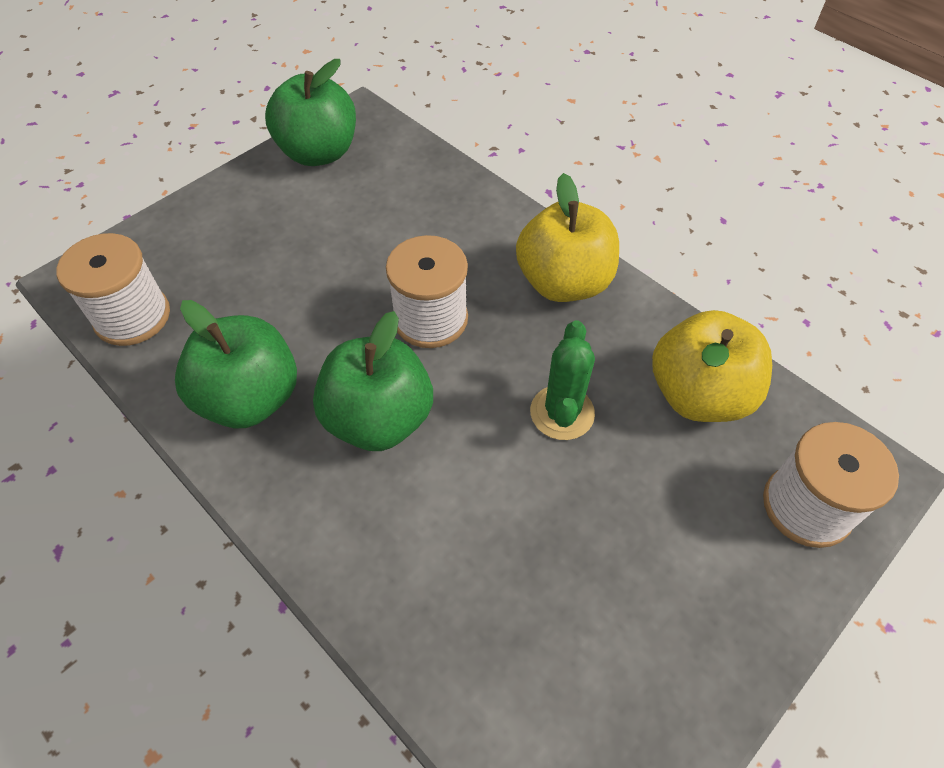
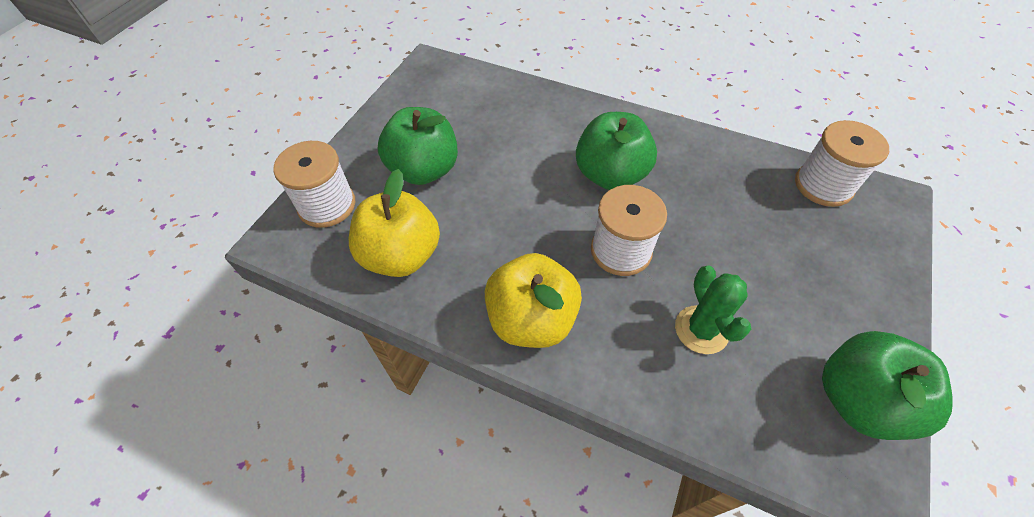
camera: 160 degrees right, 0 degrees up
(250, 398) = (696, 162): green apple -> green apple (424, 170)
(562, 412) = (495, 213): green cactus -> green cactus (701, 330)

